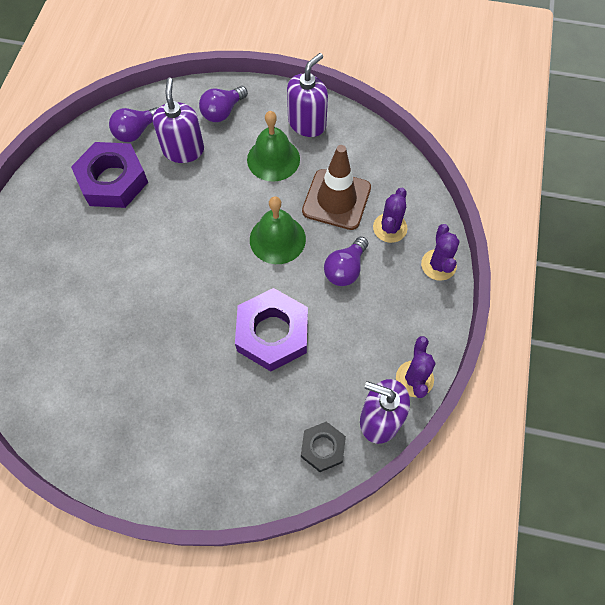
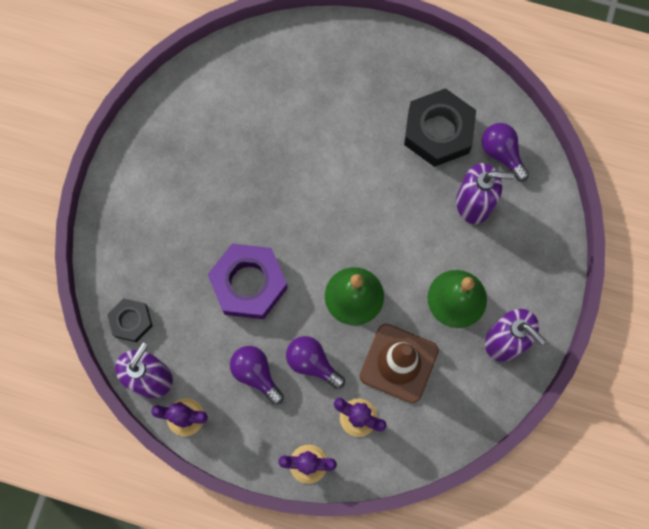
camera: 95 degrees right, 10 degrees up
(113, 180) = (438, 131): purple nut -> black nut
(223, 112) = (526, 246): purple light bulb -> purple light bulb (256, 374)

